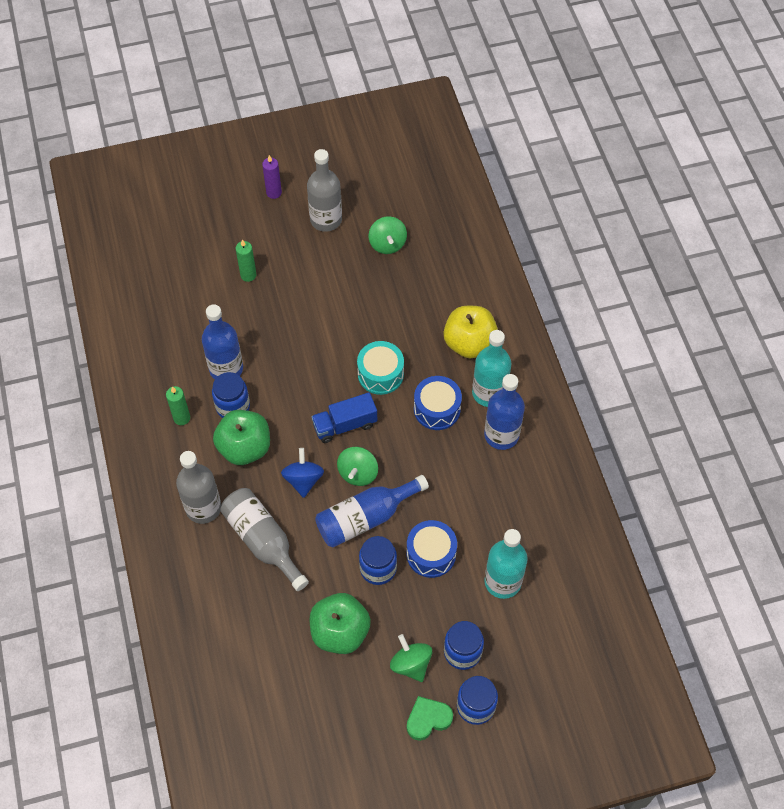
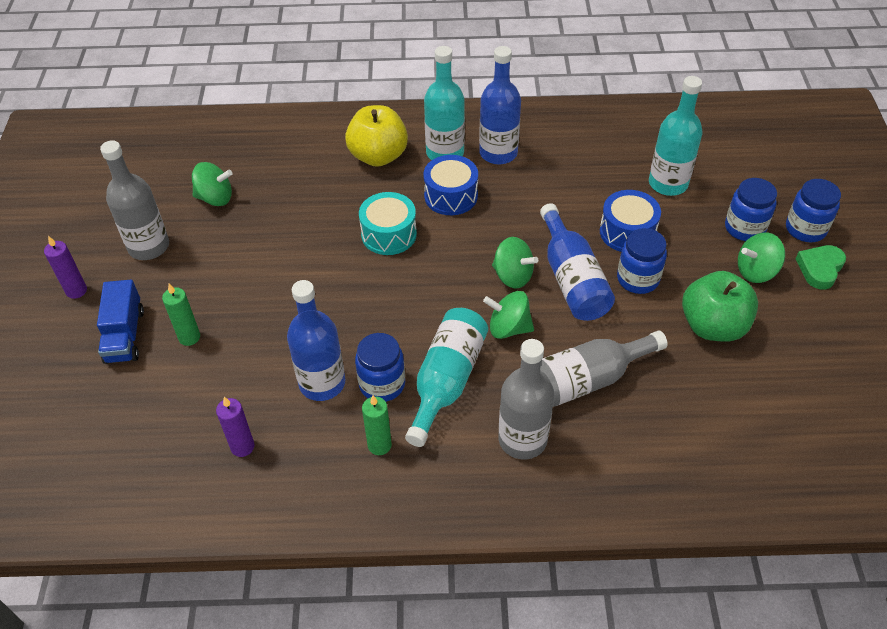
camera: 75 degrees left, 10 degrees down
(165, 337) = (242, 447): none -> purple candle
(245, 448) = (447, 381): green apple -> turquoise bottle
(303, 480) = (508, 328): blue spinning top -> green spinning top
(345, 425) = (445, 277): blue truck -> blue truck (125, 335)
(428, 719) = (820, 269): green heart -> green heart turned 45 degrees clockwise

